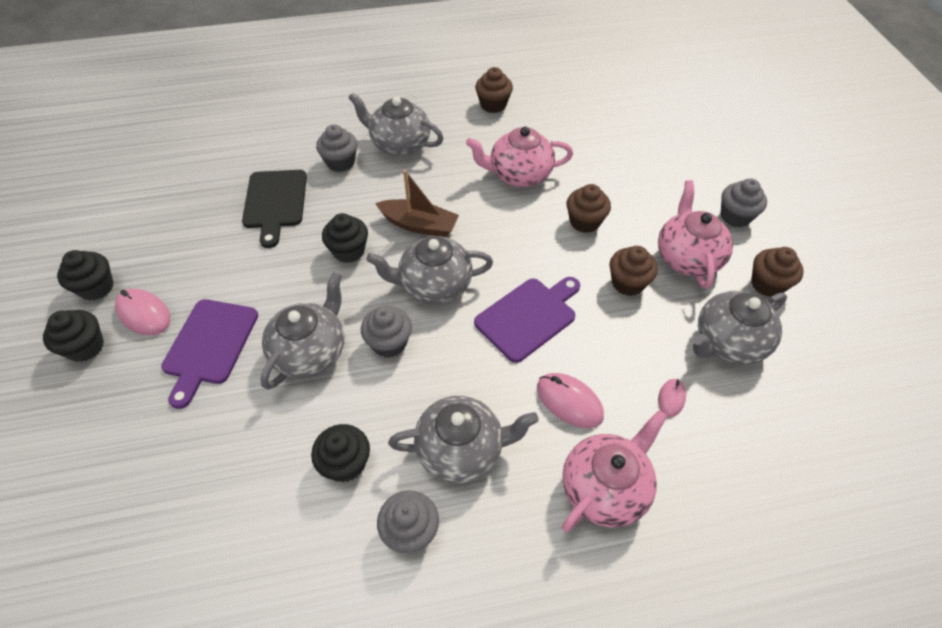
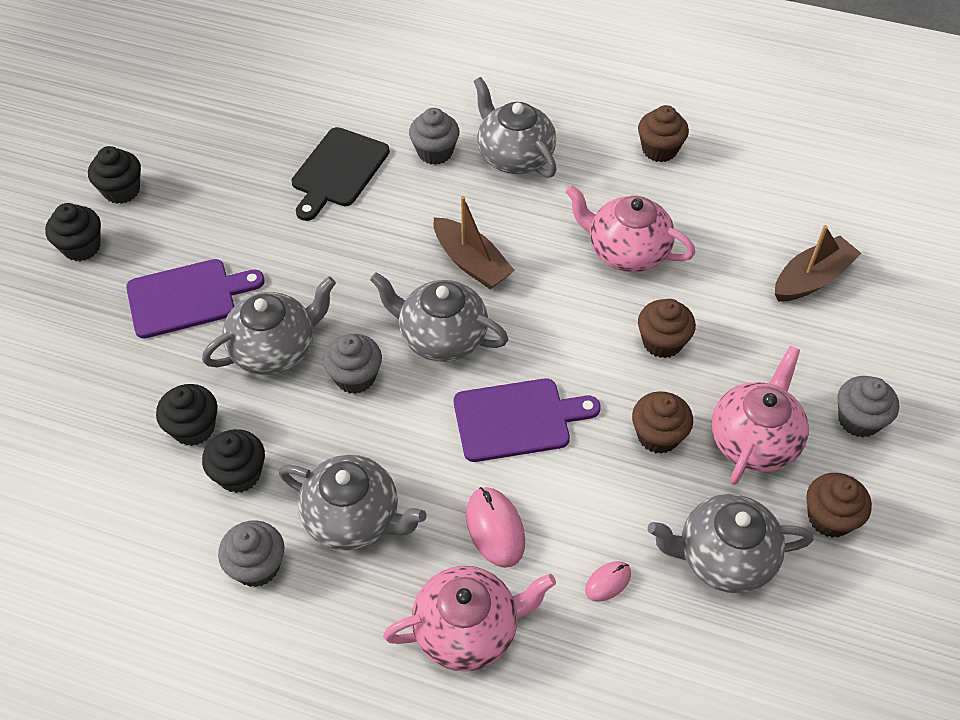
camera: 30 degrees right, 0 degrees up
(144, 314) = (148, 237): pink mouse -> none
(209, 345) = (187, 297): purple cutting board -> purple cutting board turned 150 degrees counterclockwise
(349, 251) = (378, 259): black cupcake -> black cupcake (193, 428)
(643, 145) = (812, 279): none -> brown boat

